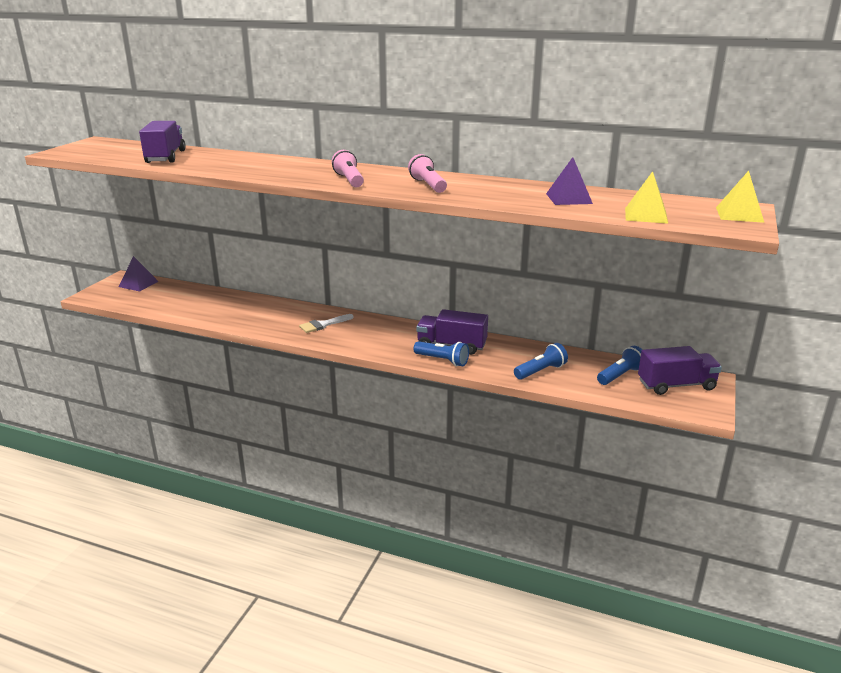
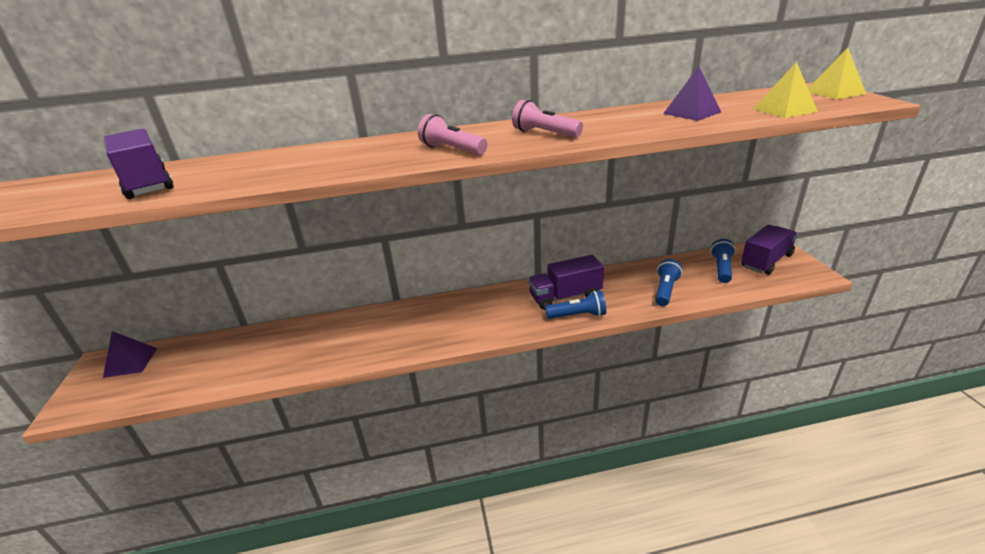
camera: 30 degrees left, 5 degrees up
(323, 325) = (419, 324): white brush -> none

